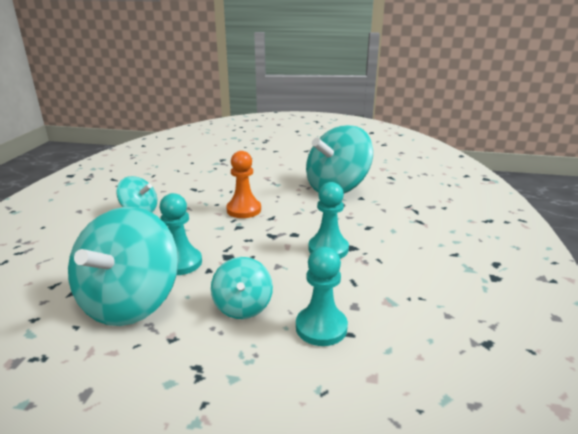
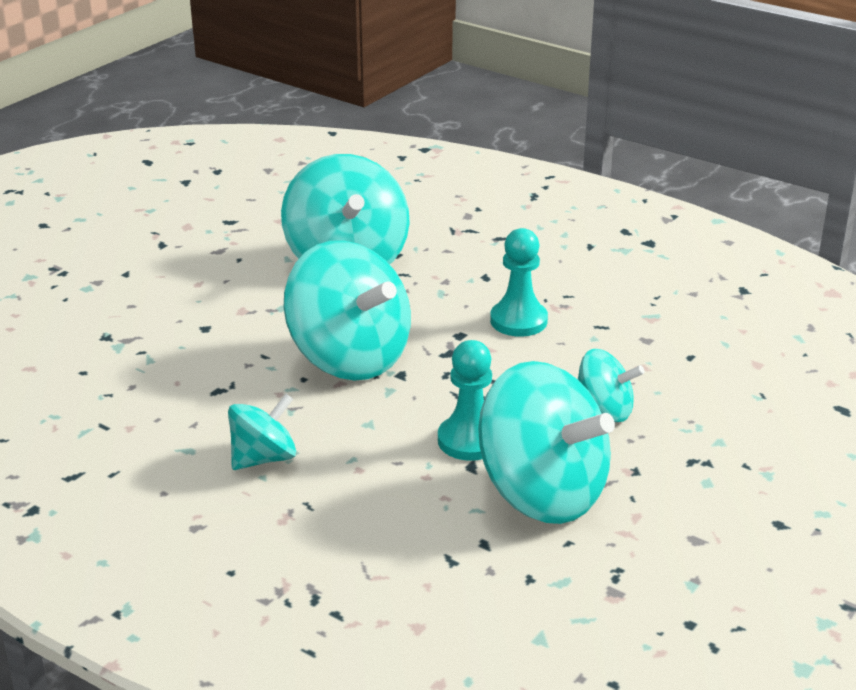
camera: 65 degrees left, 5 degrees up
(244, 210) = (349, 358): orange pawn -> turquoise spinning top
(321, 327) = (671, 370): turquoise pawn -> none

